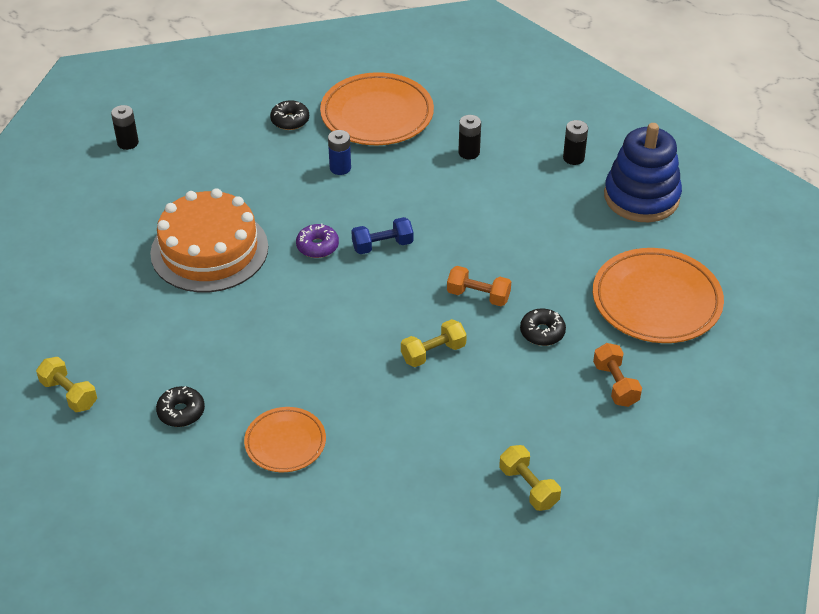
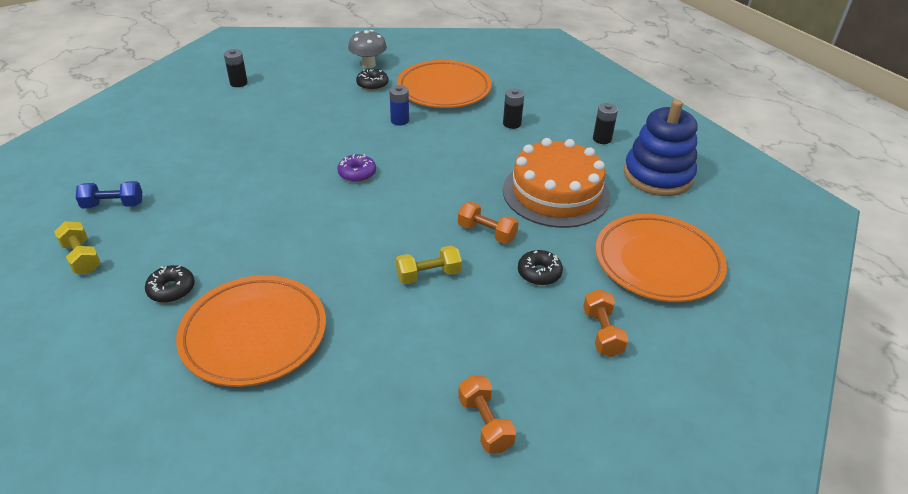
camera: 10 degrees right, 5 degrees down
(209, 250) = (264, 163): orange cake -> orange cake (556, 193)
(274, 91) = (368, 64): none -> grey mushroom
(285, 443) = (254, 334): orange plate -> orange plate, size x1.75
(382, 245) = (413, 181): blue dumbbell -> blue dumbbell (113, 205)
(528, 487) = (485, 423): yellow dumbbell -> orange dumbbell

